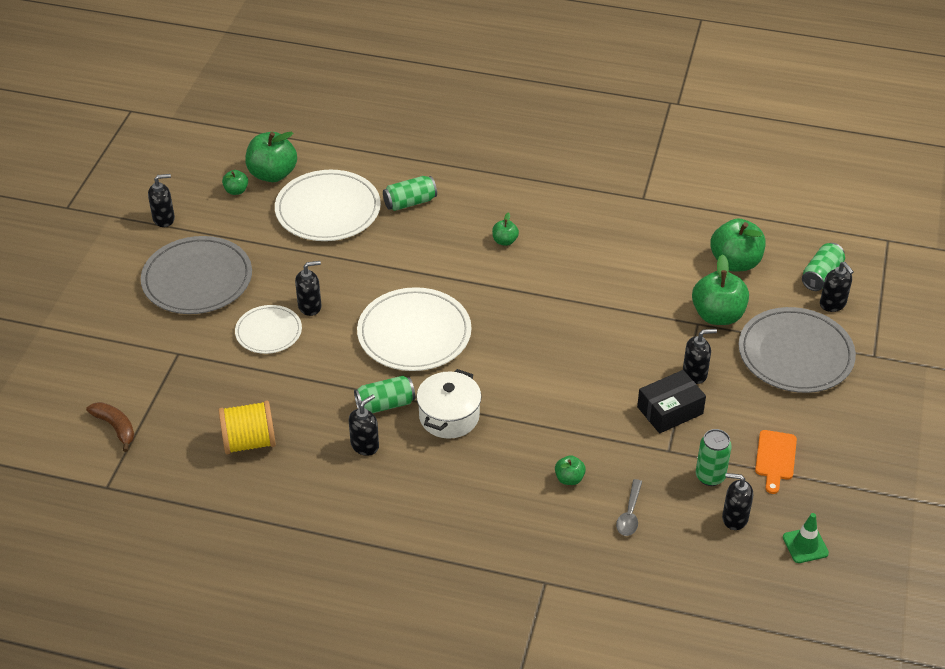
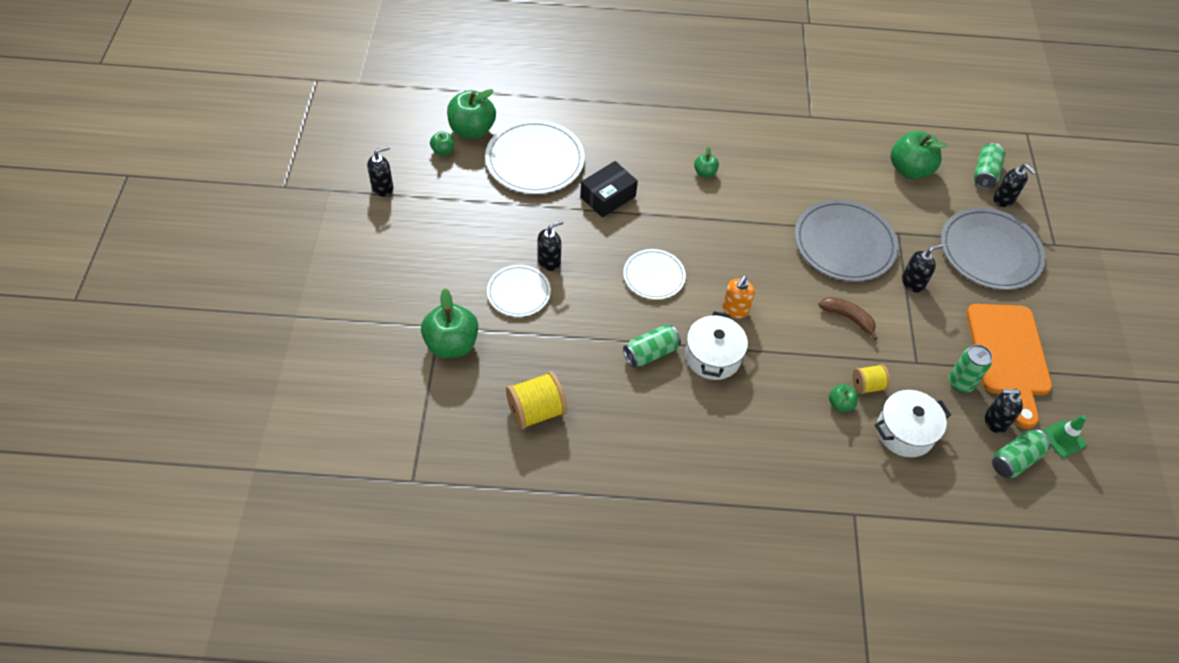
camera: 15 degrees left, 10 degrees up
(115, 427) = (402, 415): brown banana -> brown banana (848, 318)
(197, 279) = (434, 247): grey plate -> grey plate (844, 243)
(365, 445) = (645, 398): black soap dispenser -> none
(410, 202) = (607, 144): green can -> green can (1015, 460)
(414, 333) = (654, 276): white plate -> white plate, size x0.59
(489, 375) = (735, 309): none -> orange soap dispenser
(605, 465) = (867, 385): none -> yellow spool
(629, 514) = (905, 432): grey spoon -> white pot
(670, 410) = (904, 322): black box -> black box (608, 196)
(717, 315) = (912, 223): green apple -> green apple (451, 344)
(775, 458) = (1009, 356): orange cutting board -> orange cutting board, size x2.00

